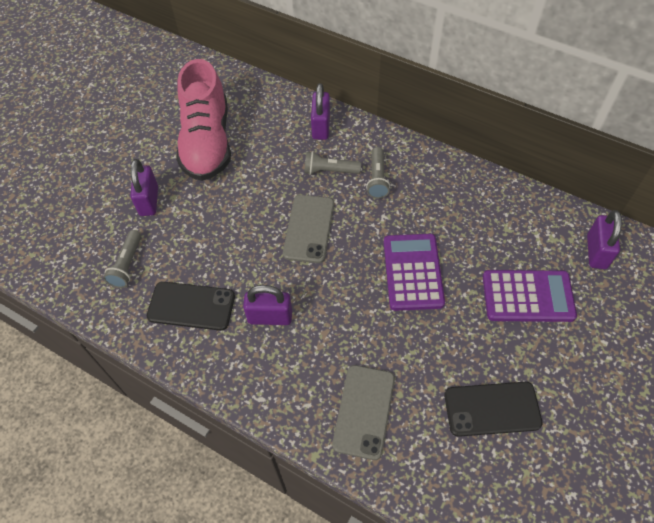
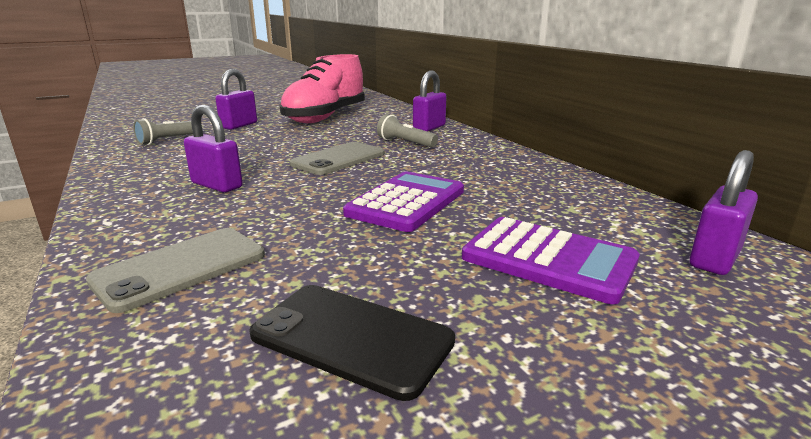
camera: 30 degrees right, 35 degrees down
(191, 306) = (169, 164): black phone -> none
(377, 179) = (446, 154): grey flashlight -> none

